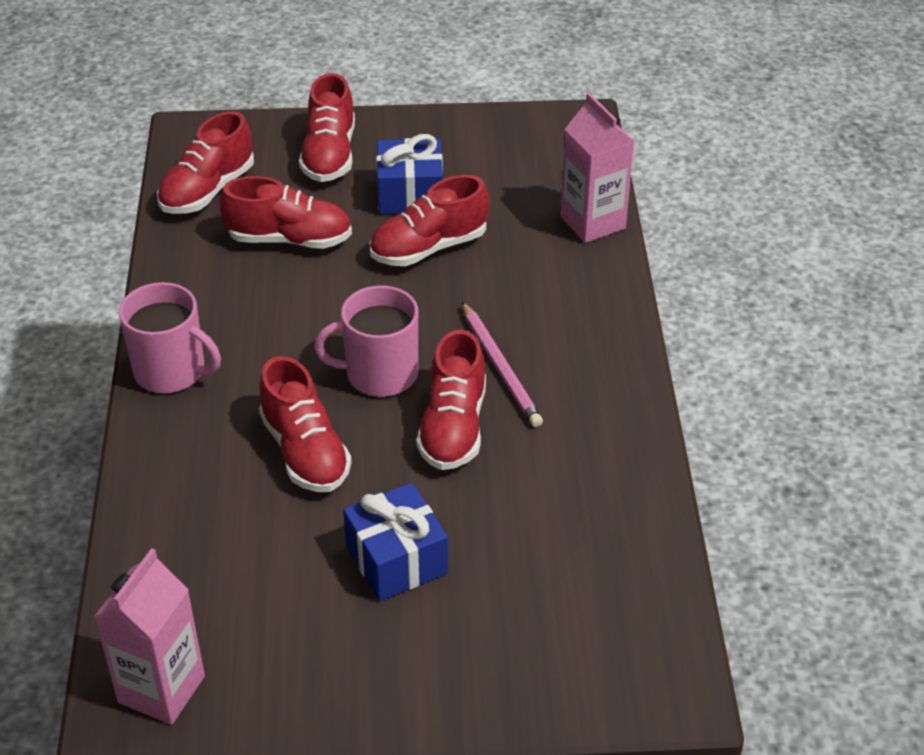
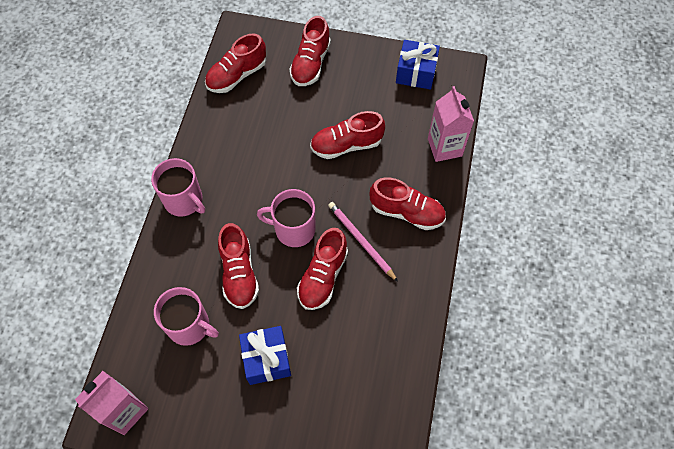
camera: 15 degrees right, 20 degrees up
(241, 542) = (190, 326): none -> pink mug
(289, 239) = (271, 121): red shoe -> red shoe (406, 212)
(410, 194) = (347, 103): blue gift -> blue gift (416, 73)
(500, 367) = (361, 241): pink pencil -> pink pencil turned 150 degrees clockwise

